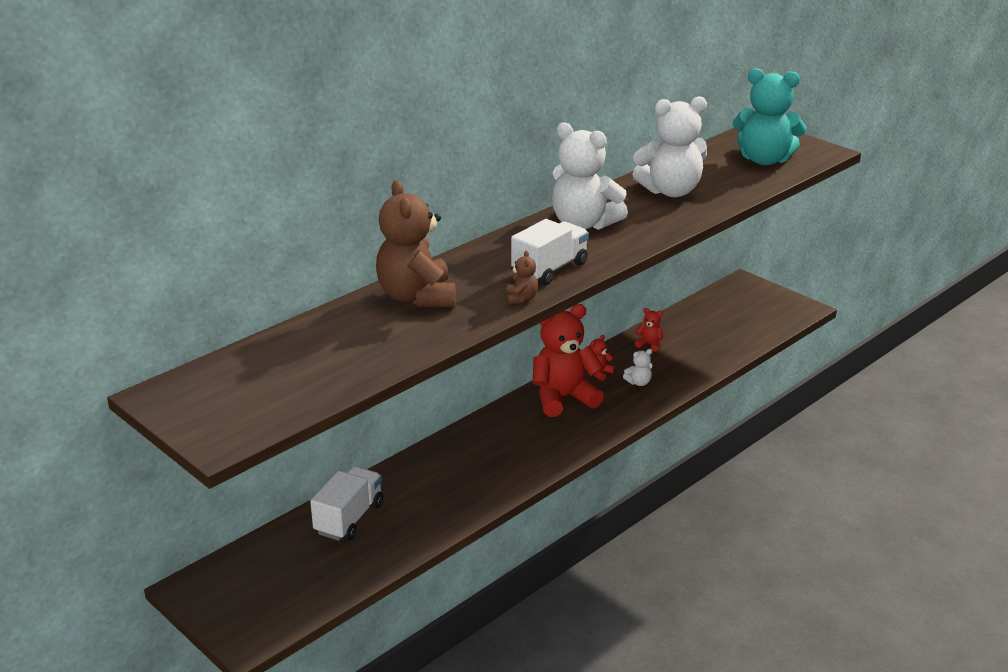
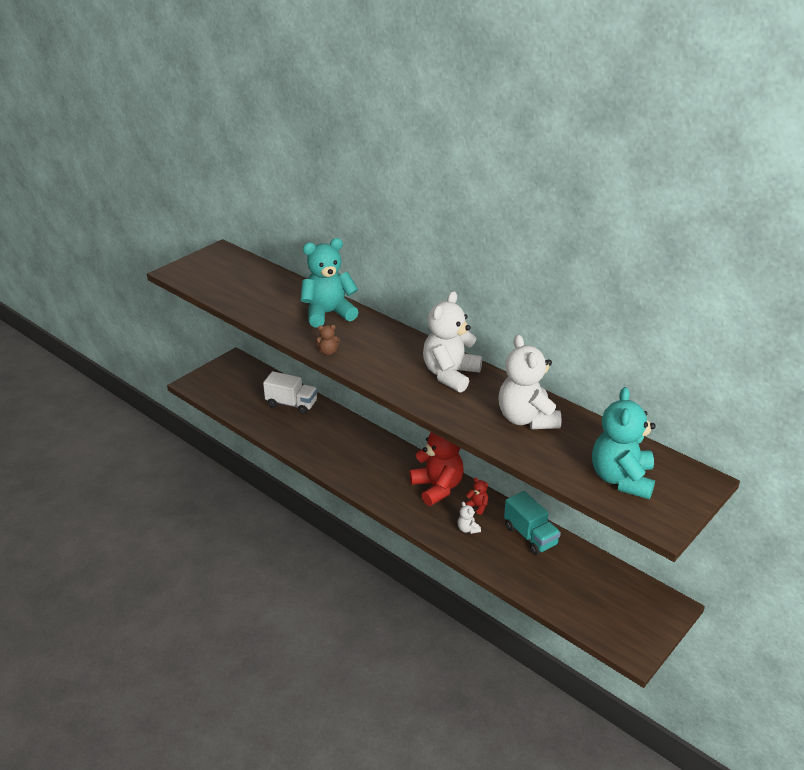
camera: 85 degrees right, 5 degrees up
(417, 297) = (328, 313): brown teddy bear -> turquoise teddy bear
(549, 269) = (371, 362): white truck -> none
(649, 344) = (530, 536): red teddy bear -> turquoise truck

